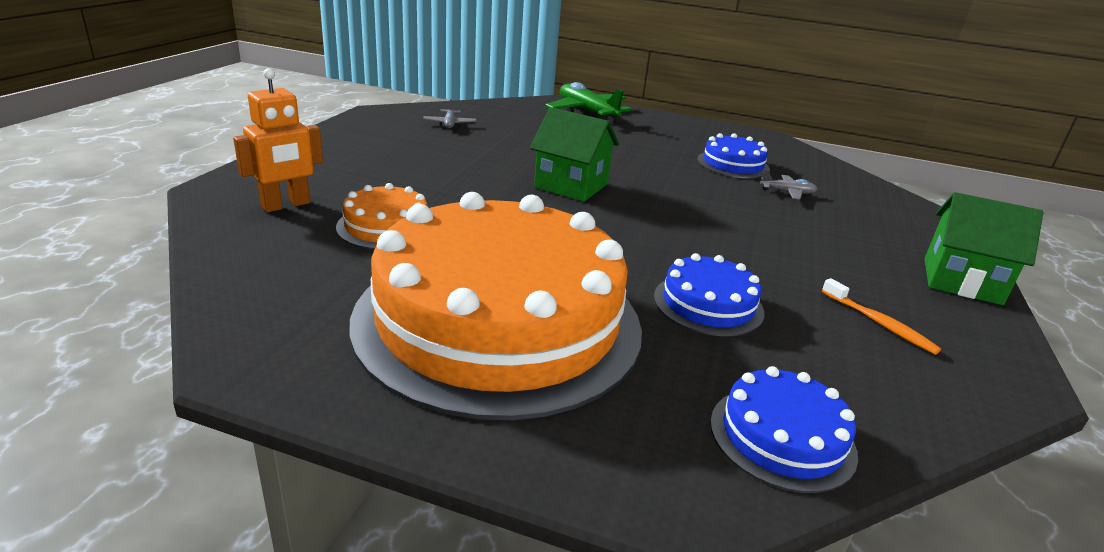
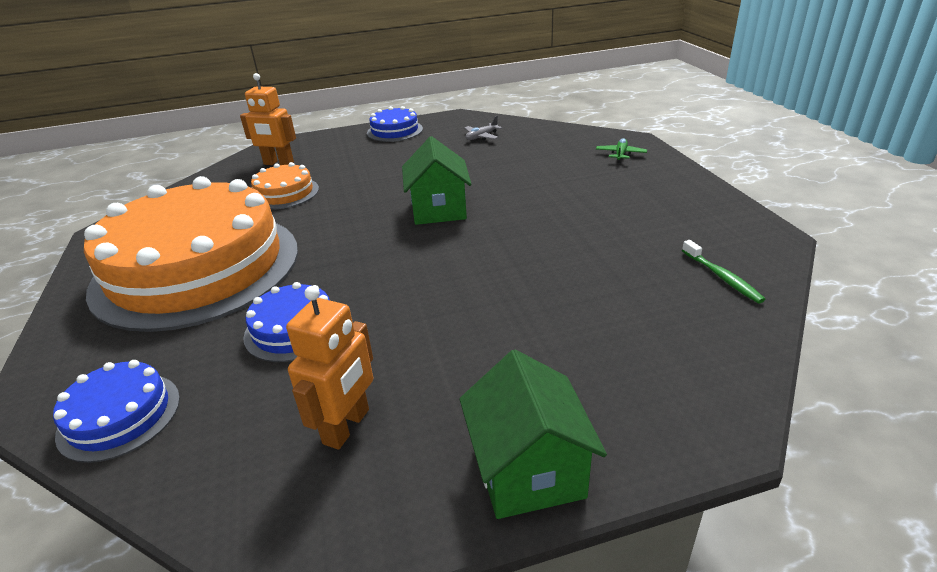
camera: 60 degrees right, 5 degrees up
(587, 112) = (620, 154): green plane -> green plane, size x0.49
(733, 164) = (630, 248): blue cake -> blue cake (394, 131)
(787, 192) = (607, 296): grey plane -> none
(799, 162) = (722, 277): none -> green toothbrush
(879, 323) = (347, 426): orange toothbrush -> orange robot

